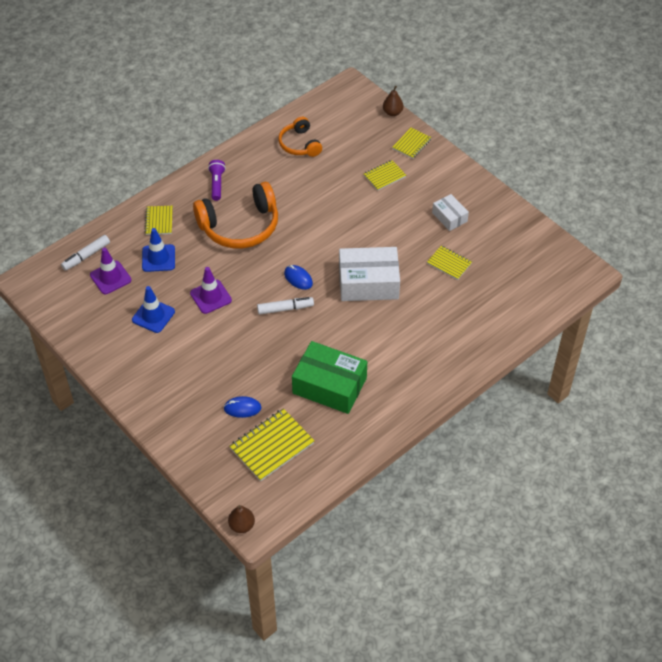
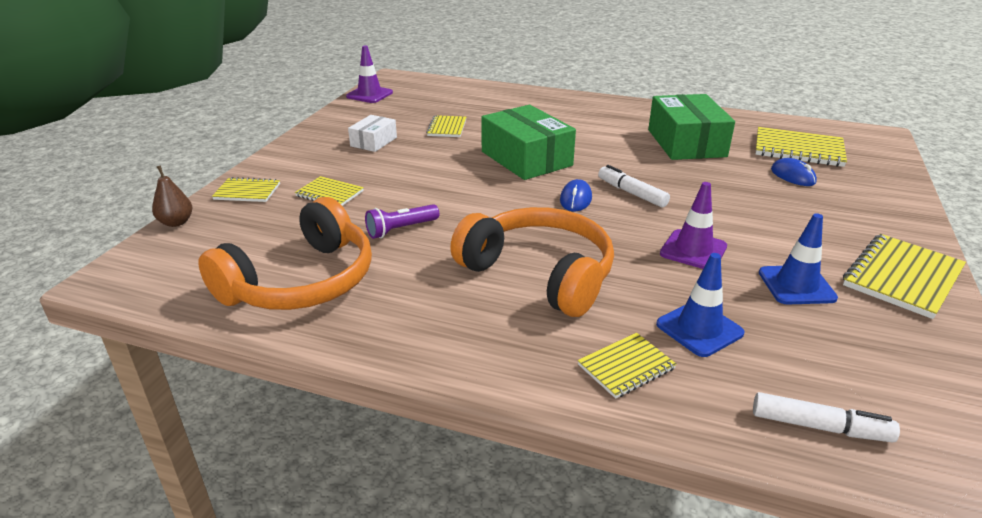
camera: 120 degrees left, 20 degrees down
(110, 277) = (809, 366): purple traffic cone -> purple traffic cone (369, 94)
(122, 364) = (902, 277): none -> yellow notebook
(217, 184) = (470, 334): purple flashlight -> purple flashlight (401, 229)
(242, 525) = (892, 139): brown pear -> none
(300, 144) = (301, 281): orange headphones -> orange headphones, size x1.73
(368, 283) = (526, 158): white box -> green box

